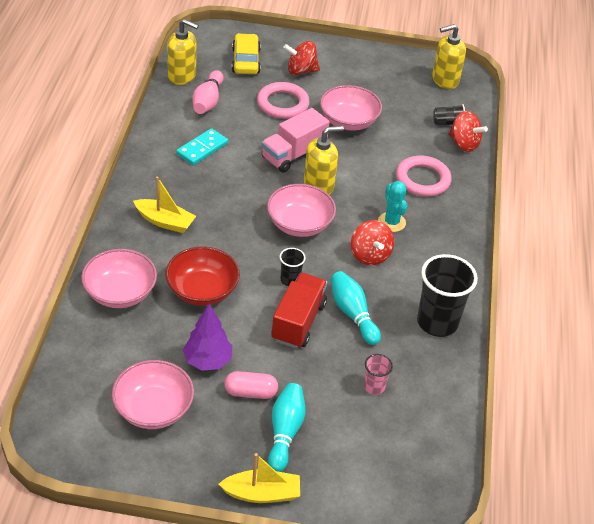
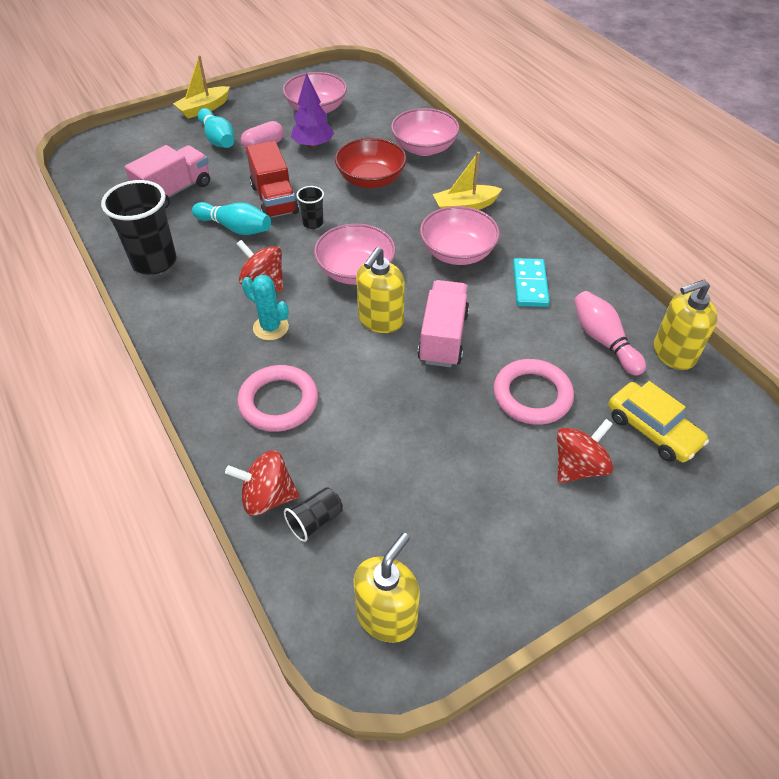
camera: 145 degrees right, 5 degrees up
(348, 121) = (436, 425): pink bowl -> pink bowl (457, 252)
(374, 387) = (175, 191): pink cup -> pink truck

